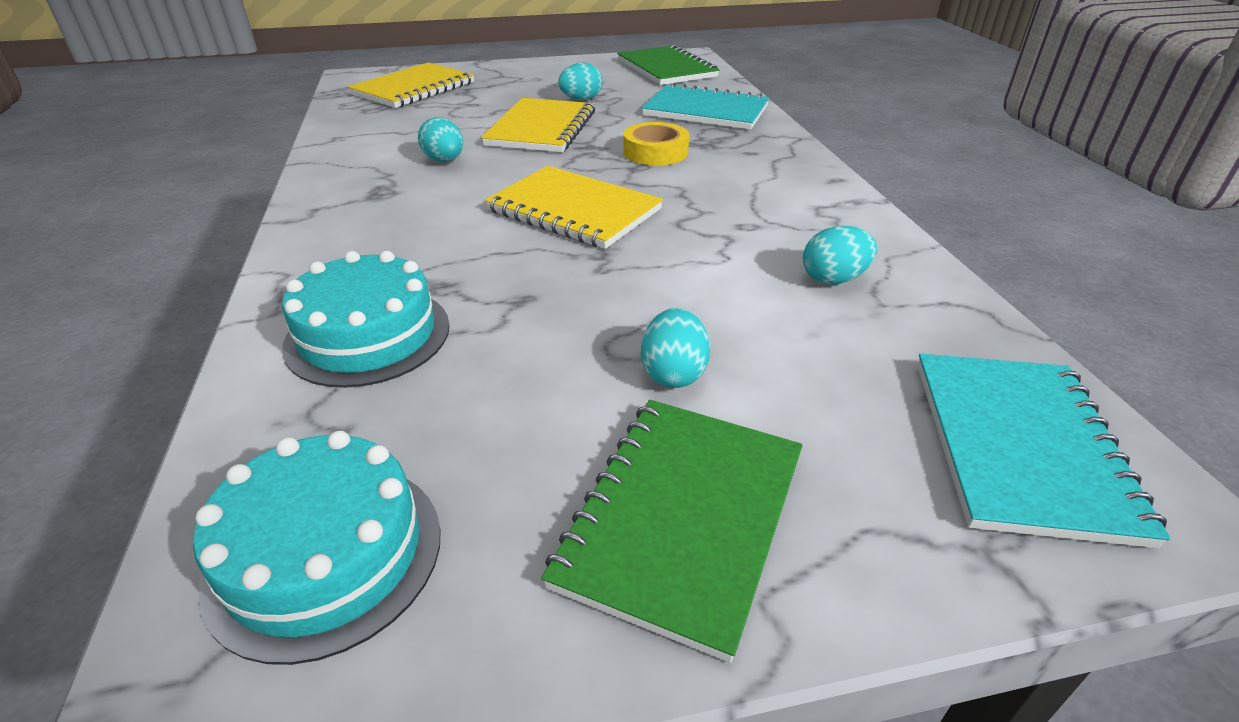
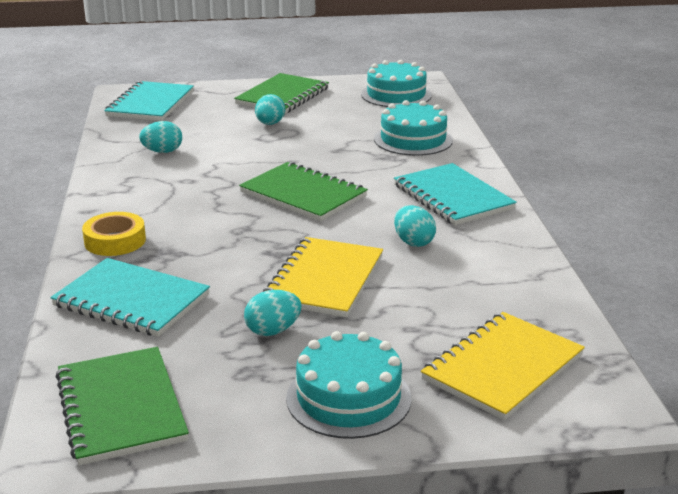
camera: 175 degrees left, 10 degrees down
(366, 215) = (453, 197): none -> turquoise notebook
(524, 75) = (348, 398): none -> turquoise cake
(574, 210) = (303, 194): yellow notebook -> green notebook
(655, 152) = (219, 243): yellow tape -> yellow tape (115, 241)

